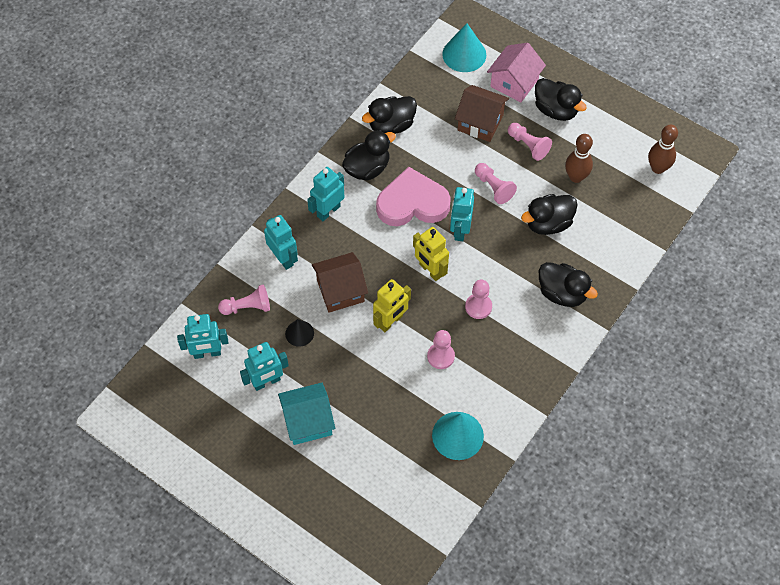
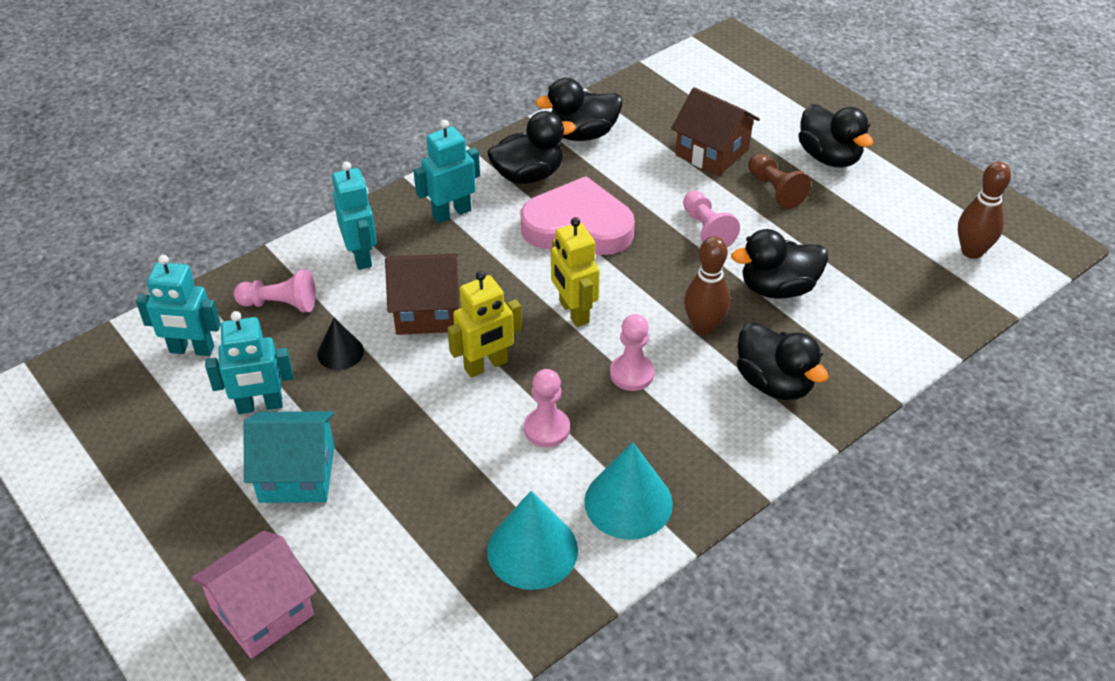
camera: 15 degrees right, 15 degrees down
(460, 230) = (637, 271): turquoise robot -> none
(464, 54) = (714, 77): turquoise cone -> turquoise cone (628, 502)
(514, 83) = (776, 118): pink house -> pink house (262, 611)
(528, 145) = (775, 190): pink pawn -> brown pawn
(576, 177) = (838, 239): brown bowling pin -> brown bowling pin (704, 327)

